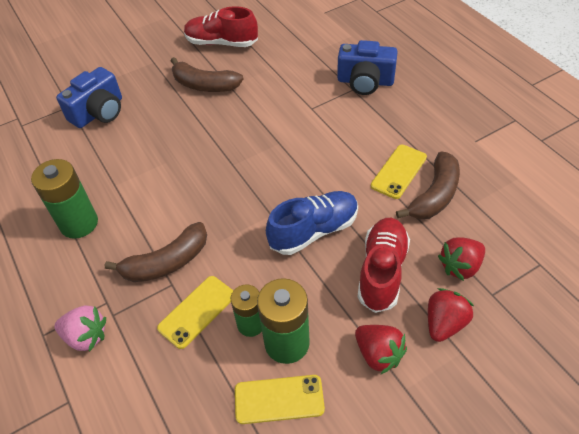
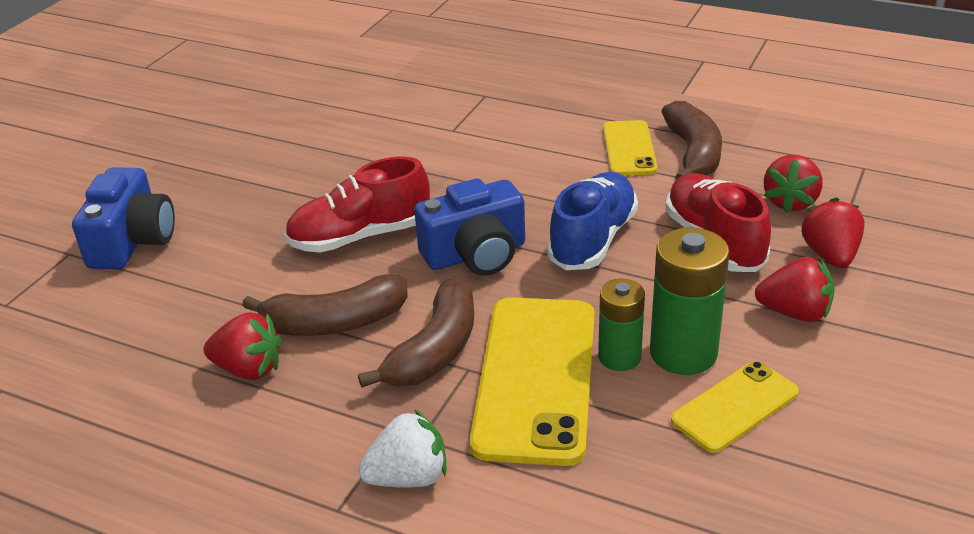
camera: 35 degrees left, 15 degrees down
(79, 223) = (248, 369): green battery -> red strawberry
(86, 336) = (408, 477): pink strawberry -> white strawberry
(197, 311) = (536, 378): yellow phone -> yellow phone, size x1.81
(204, 85) = (272, 157): brown banana -> brown banana (335, 323)
(221, 43) = (246, 107): red shoe -> red shoe (360, 236)
(365, 81) = (492, 83): blue camera -> blue camera (476, 254)

